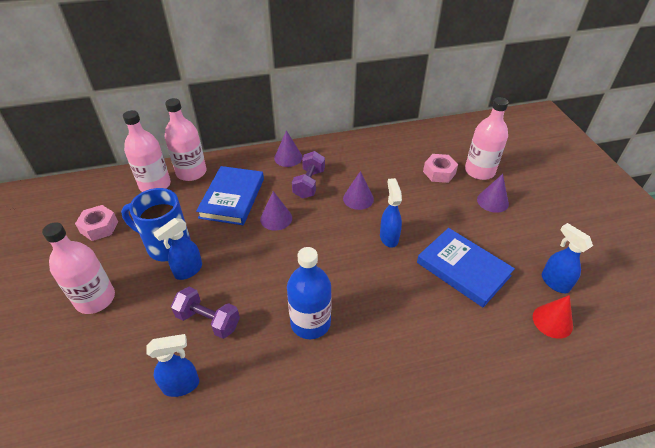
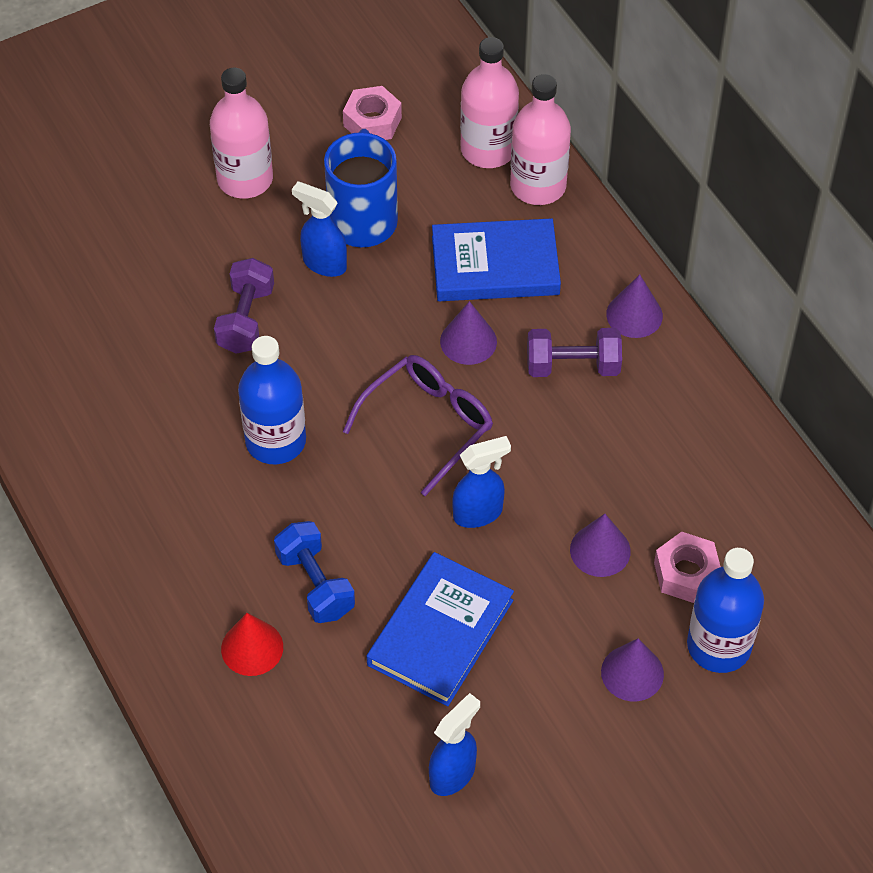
camera: 75 degrees right, 10 degrees up
(181, 385) = (145, 326): blue spray bottle -> none
(324, 246) = (427, 425): none -> purple glasses
(358, 198) = (560, 450): purple cone -> purple cone (600, 550)
(422, 322) = (315, 584): none -> blue dumbbell
(479, 171) = (719, 646): pink bottle -> blue bottle
(552, 321) = (368, 767): red cone -> red cone (252, 648)

